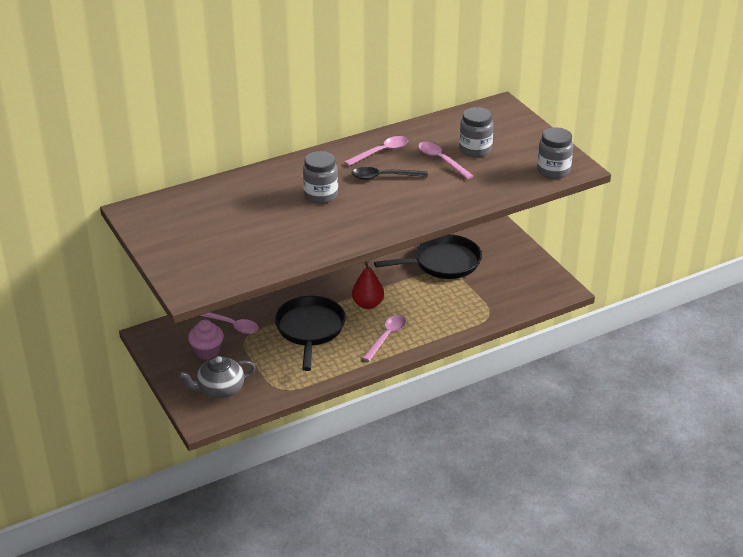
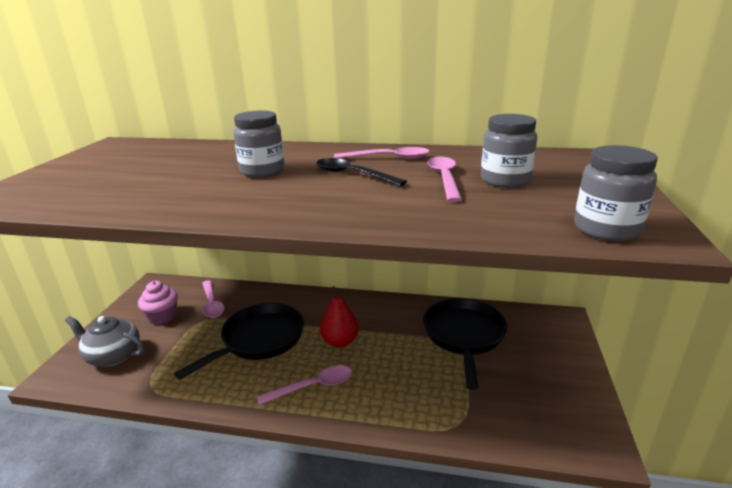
camera: 40 degrees right, 10 degrees down
(443, 263) = (464, 335): black pan -> black pan turned 105 degrees counterclockwise

